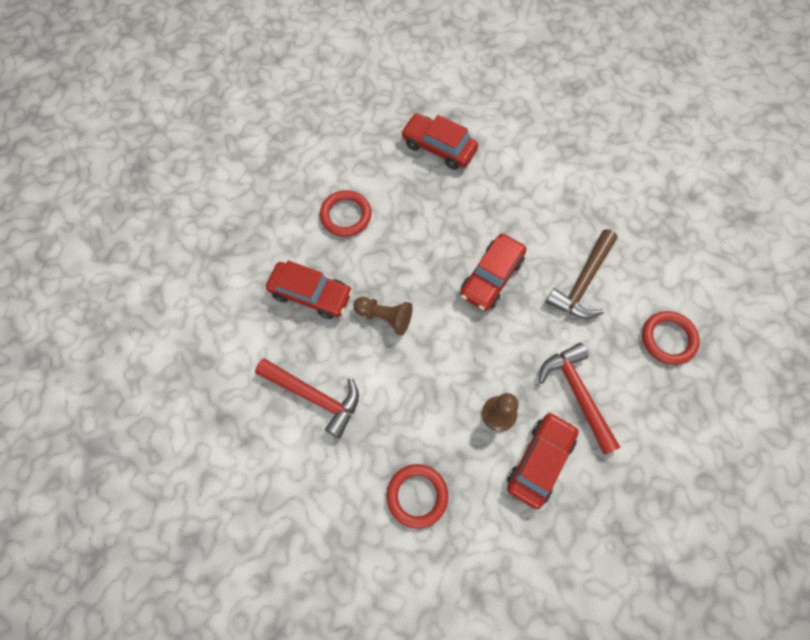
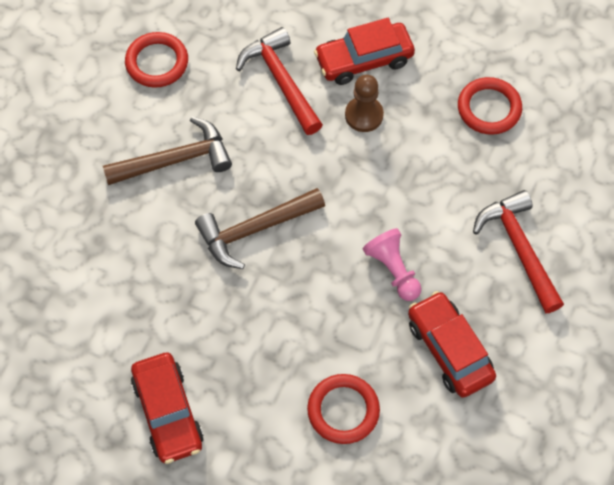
camera: 140 degrees left, 5 degrees down
(385, 317) = (393, 270): brown pawn -> pink pawn
(491, 277) = (255, 229): red car -> brown hammer
(577, 394) = (281, 81): red hammer -> red hammer turned 135 degrees clockwise

